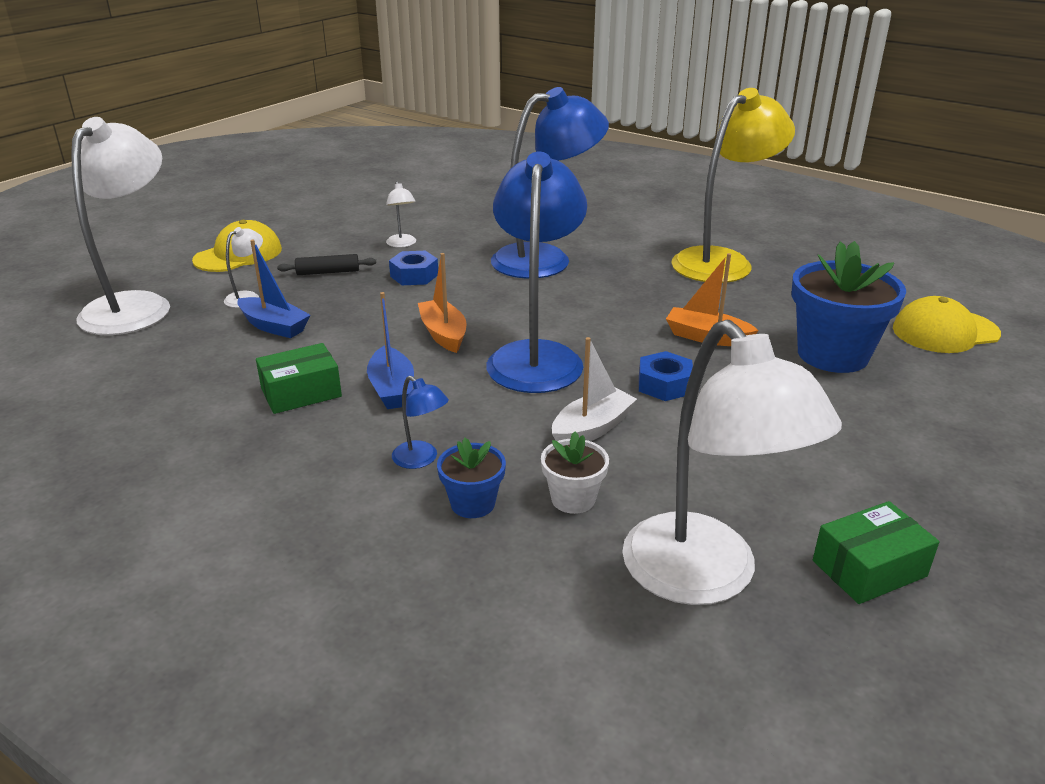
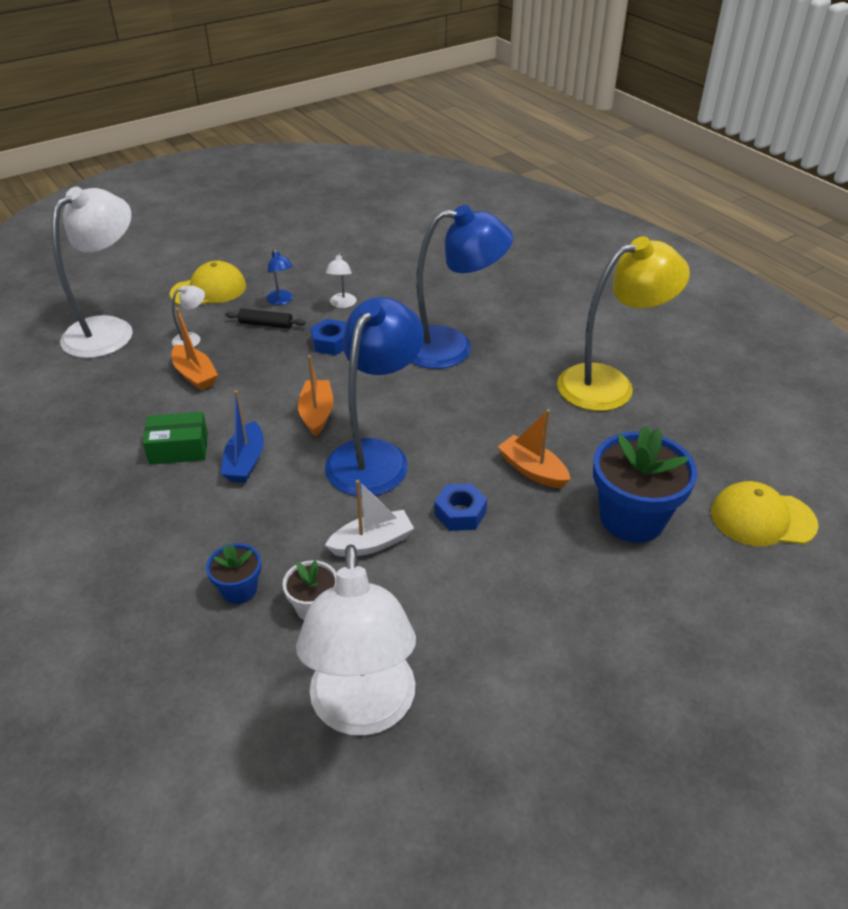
camera: 20 degrees right, 10 degrees up
(274, 326) = (195, 375): blue boat -> orange boat
(421, 459) = (227, 537): blue lamp -> blue lamp (281, 301)
(869, 568) = (496, 744): green box -> none

